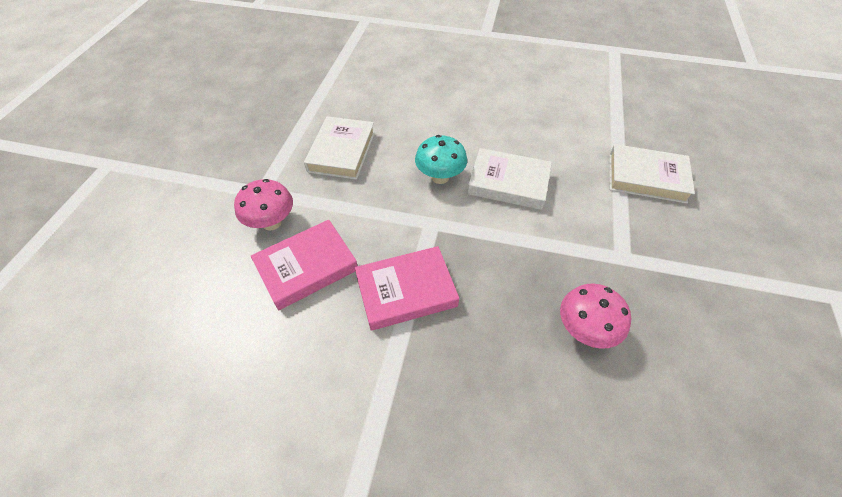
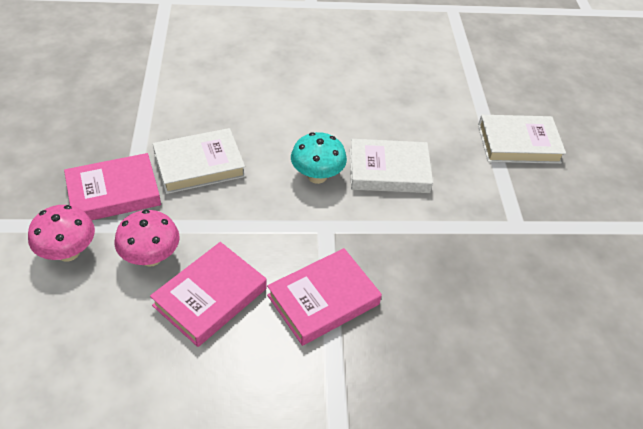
camera: 20 degrees left, 5 degrees down
(264, 163) = (114, 193): none -> pink book
(342, 152) = (199, 165): white book -> white book turned 75 degrees clockwise
(584, 330) = (502, 301): pink mushroom -> pink mushroom (68, 252)

